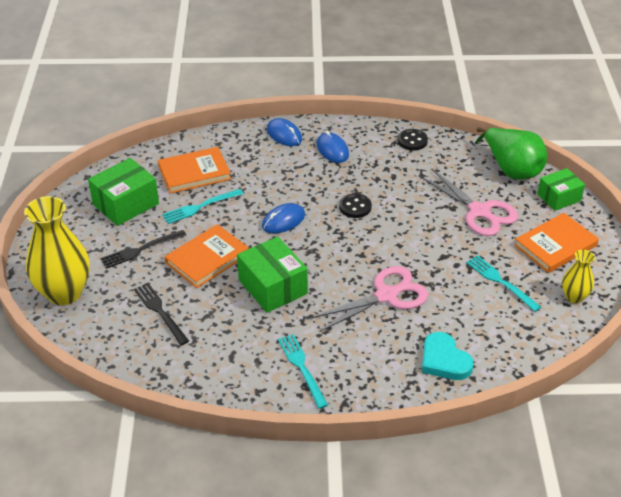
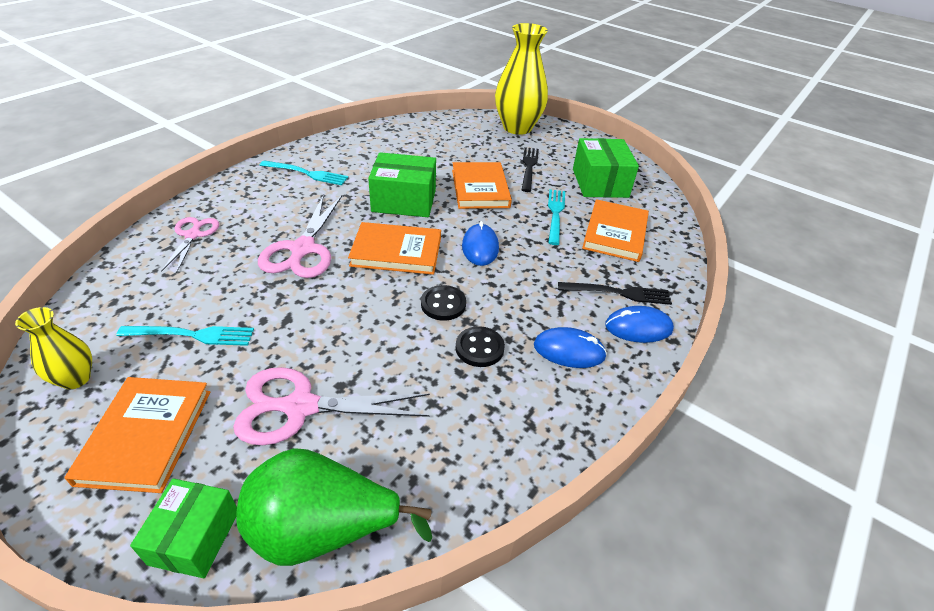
camera: 125 degrees right, 0 degrees up
(160, 312) = (448, 149): black fork -> black fork (619, 293)
(334, 253) = (396, 251): none -> orange book
(412, 141) = (516, 450): black button -> black button (479, 348)
(444, 360) = (193, 235): turquoise heart -> pink scissors

